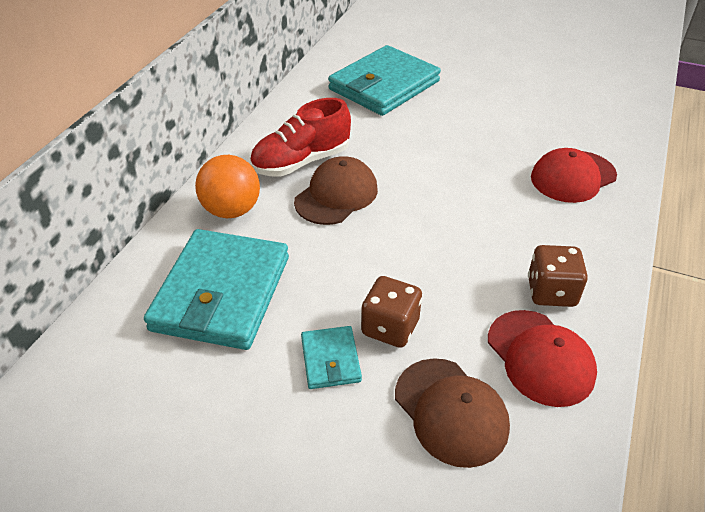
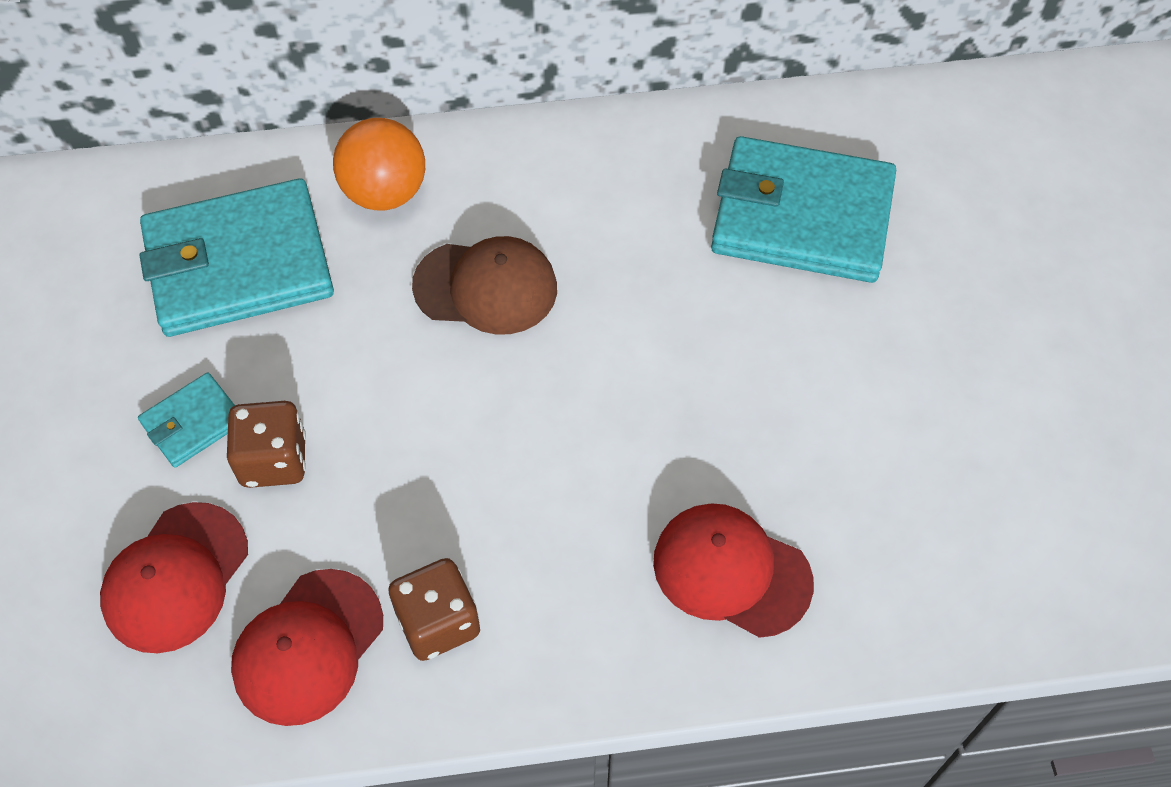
camera: 60 degrees right, 15 degrees up
(301, 162) = (531, 212): red shoe -> none
(451, 411) = (176, 577): brown cap -> red cap

